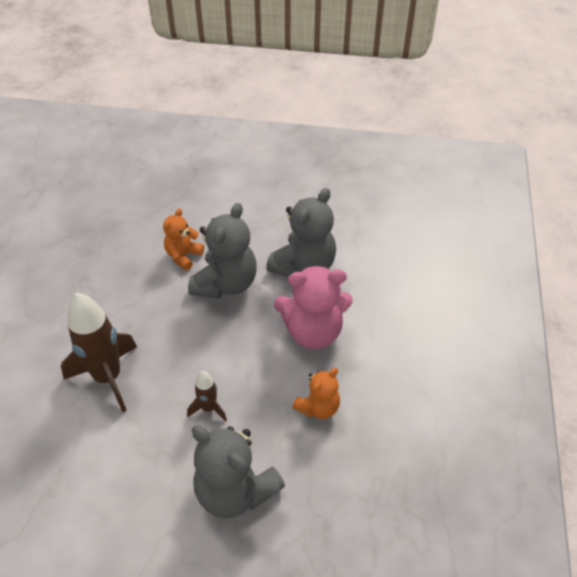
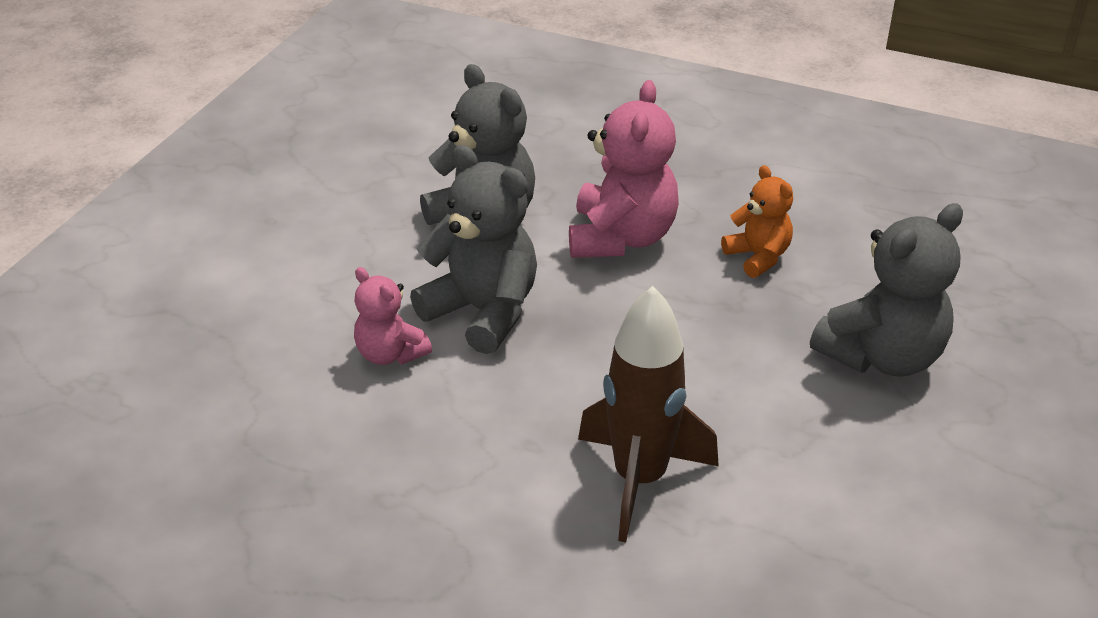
camera: 75 degrees left, 10 degrees down
(183, 256) = (390, 354): orange teddy bear -> pink teddy bear
(209, 408) = (734, 364): brown rocket -> none

